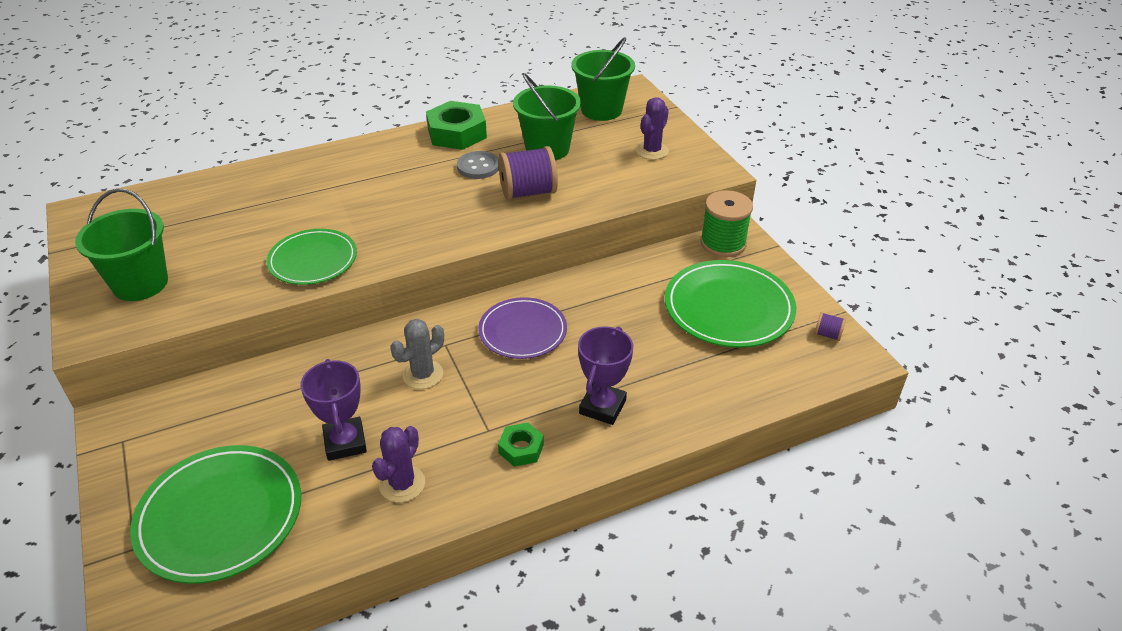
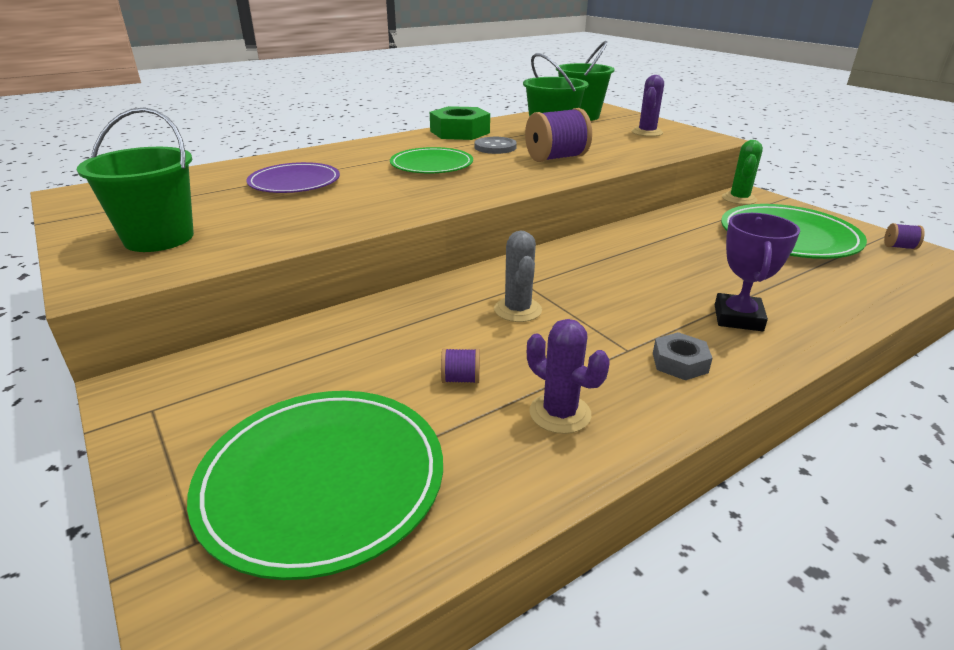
camera: 10 degrees left, 10 degrees down
(313, 260) = (362, 209): green plate -> green plate (431, 165)
(345, 442) = (461, 379): purple trophy -> purple spool
(402, 484) = (560, 413): purple cactus -> purple cactus turned 60 degrees counterclockwise
(423, 374) = (517, 310): grey cactus -> grey cactus turned 45 degrees counterclockwise
(521, 449) = (679, 363): green nut -> grey nut
(522, 331) = (602, 268): purple plate -> purple plate (294, 182)
(723, 243) = (739, 199): green spool -> green cactus

